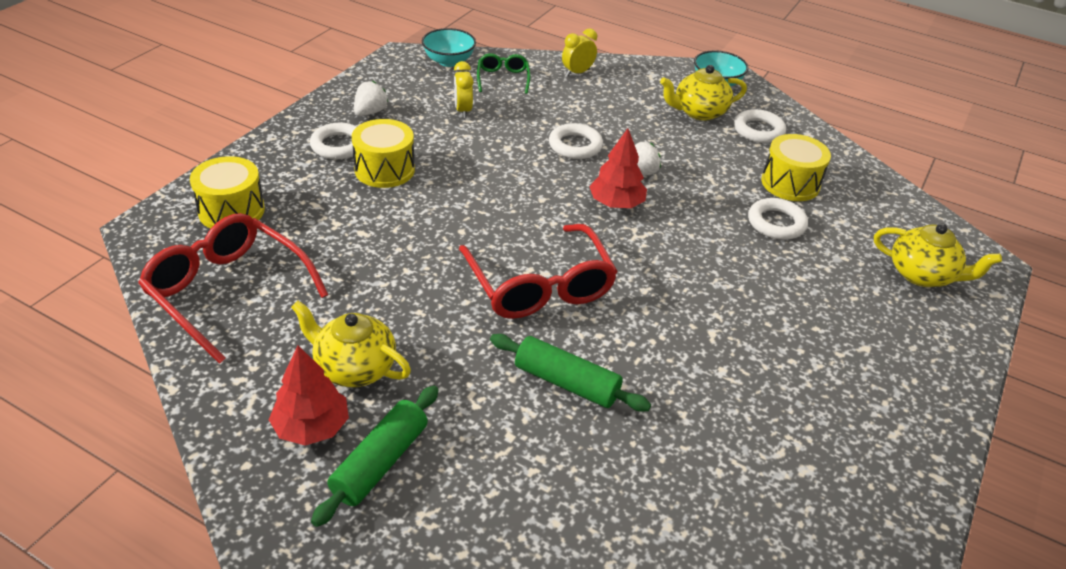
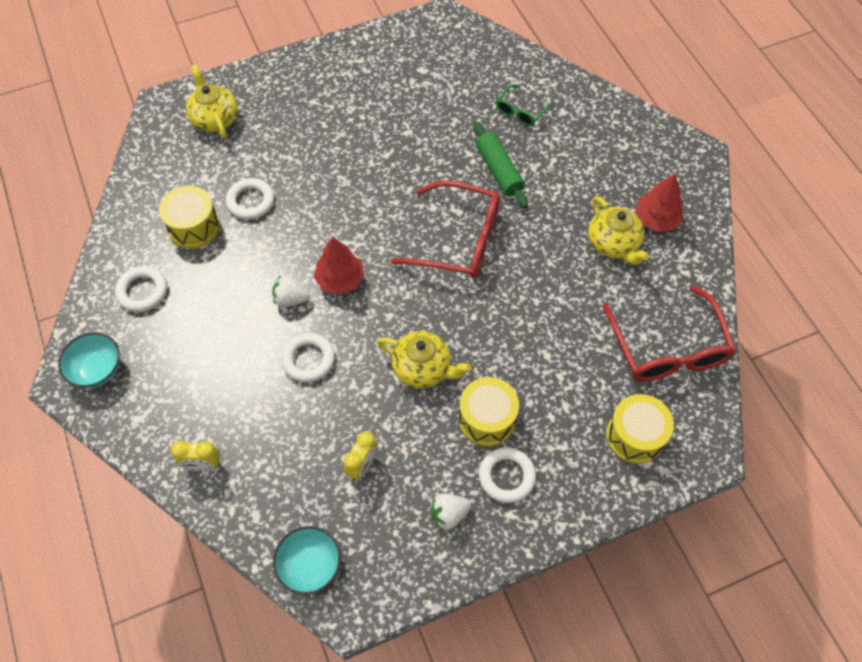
camera: 140 degrees left, 20 degrees up
(380, 462) = (630, 181): green rolling pin -> none
(503, 78) = (283, 498): green glasses -> green glasses (521, 111)
(540, 286) = (458, 240): red glasses -> red glasses turned 90 degrees clockwise
(699, 112) = (161, 341): yellow teapot -> yellow teapot (423, 368)

